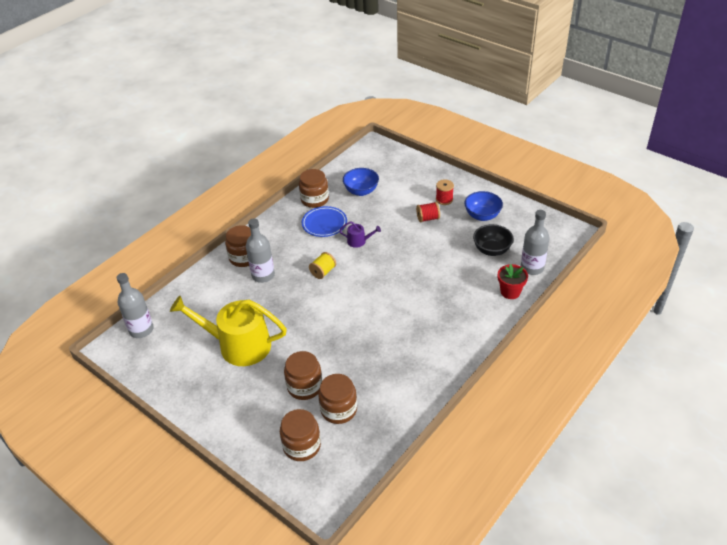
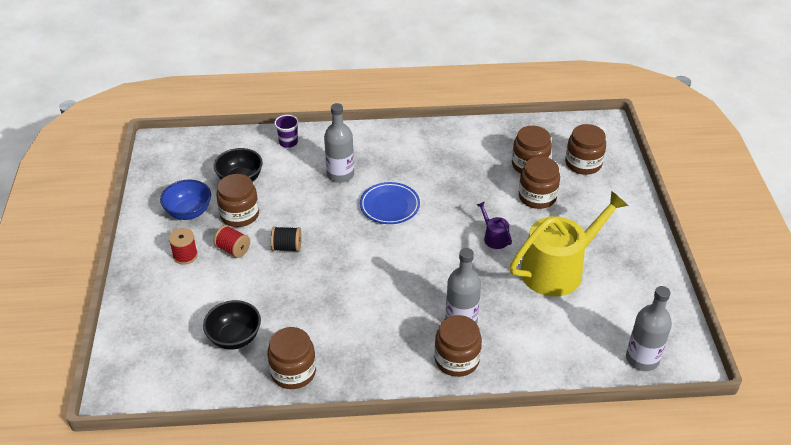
camera: 135 degrees left, 0 degrees up
(238, 345) = (558, 269): yellow watering can -> yellow watering can turned 90 degrees counterclockwise
(323, 272) = (401, 277): yellow spool -> none
(324, 224) = (328, 329): blue plate -> blue plate (389, 206)
(359, 241) = (326, 280): purple watering can -> purple watering can (494, 237)
(361, 191) = (235, 338): blue bowl -> black bowl
(404, 239) = (287, 247): none -> black spool
(456, 234) = (239, 215): none -> brown jar
(510, 292) = (288, 142): red flower pot -> purple cup
(532, 268) = (241, 144): grey bottle -> grey bottle (340, 174)

